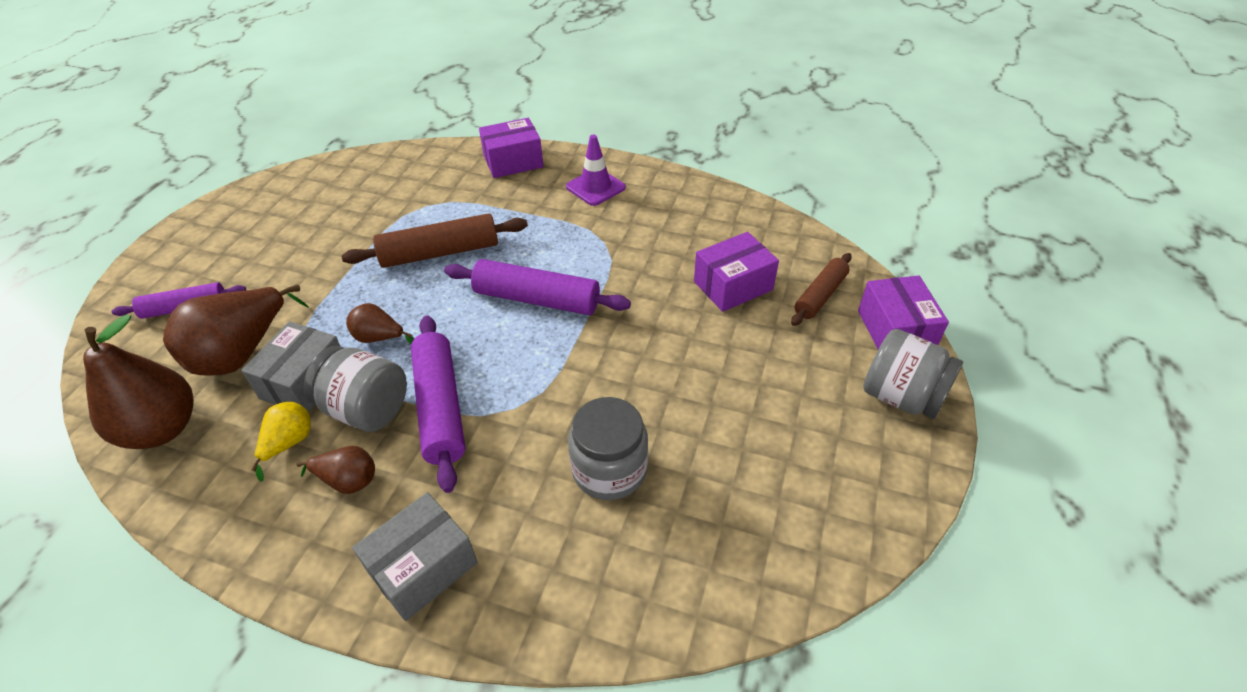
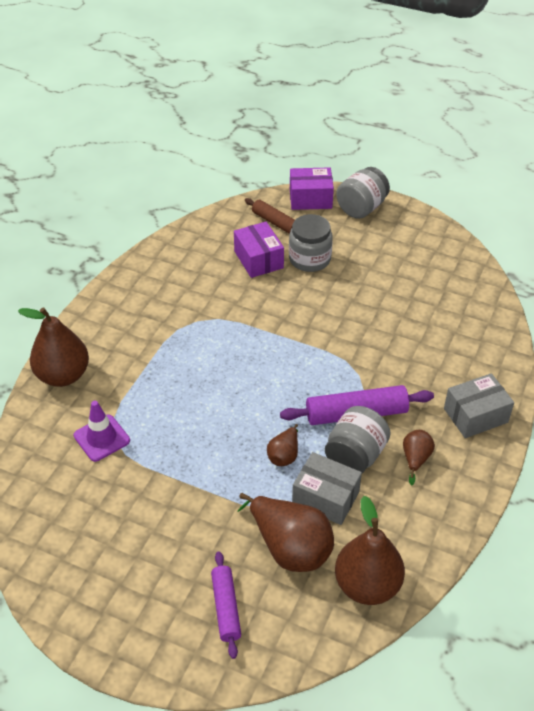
camera: 85 degrees left, 0 degrees up
(289, 443) = (384, 498): yellow pear -> none
(423, 567) = (475, 415): grey box -> grey box turned 75 degrees counterclockwise
(440, 253) = (186, 423): brown rolling pin -> none
(513, 161) = (63, 375): purple box -> brown pear
(537, 299) = (255, 362): purple rolling pin -> none
(595, 187) = (122, 322): purple traffic cone -> purple traffic cone (102, 438)
(609, 469) = (409, 331): grey jar -> grey jar (309, 259)

